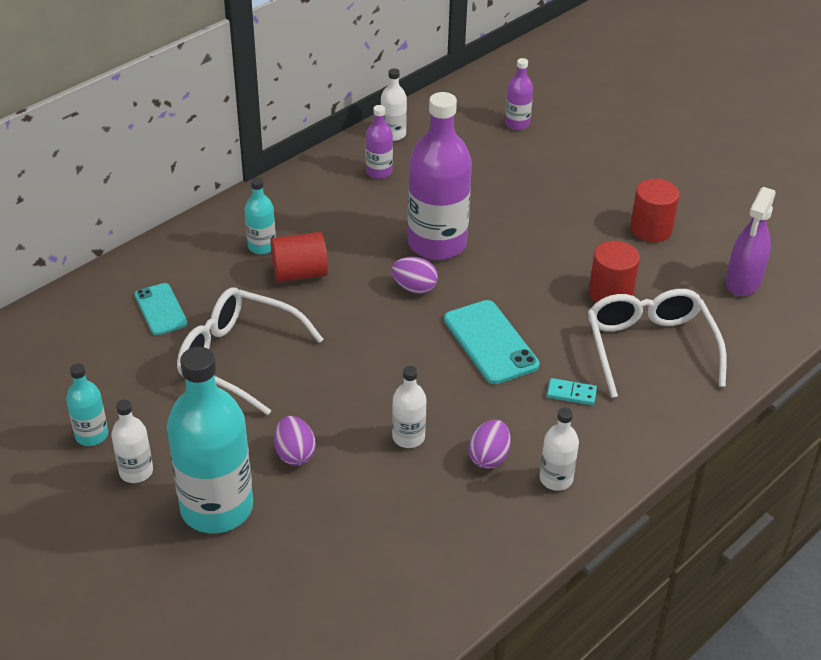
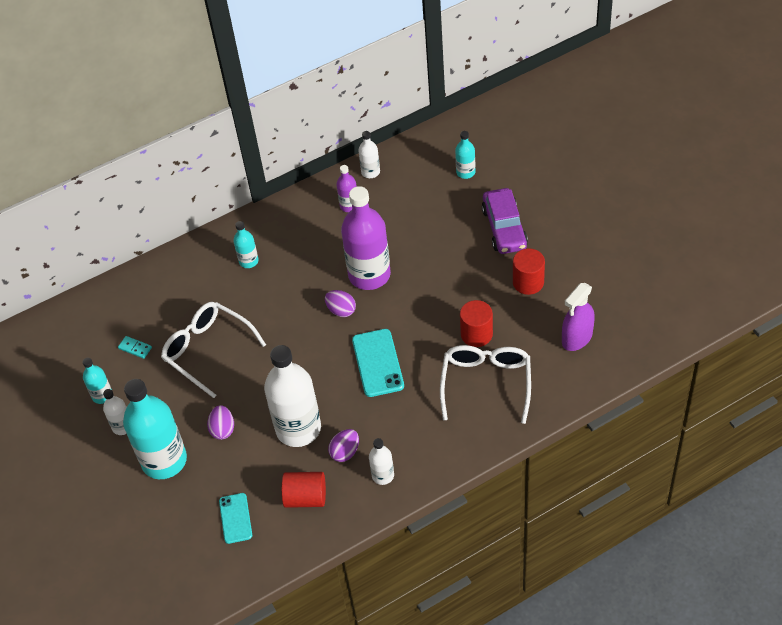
camera: 20 degrees right, 10 degrees up
(161, 309) = (168, 304): turquoise phone -> turquoise phone (235, 518)
(300, 273) = (267, 287): red cylinder -> red cylinder (305, 498)
(408, 437) = (298, 429): white bottle -> white bottle, size x2.10
(517, 124) = (465, 172): purple bottle -> turquoise bottle
(571, 393) = (417, 412): turquoise domino -> turquoise domino (135, 348)
(593, 176) = (504, 228): none -> purple car

